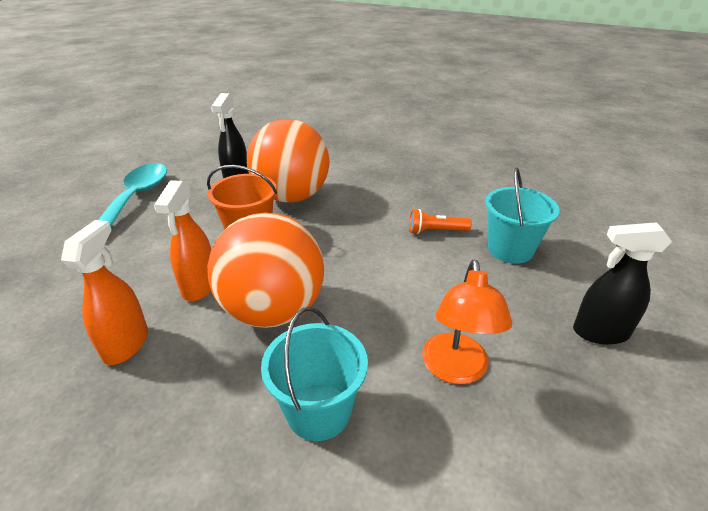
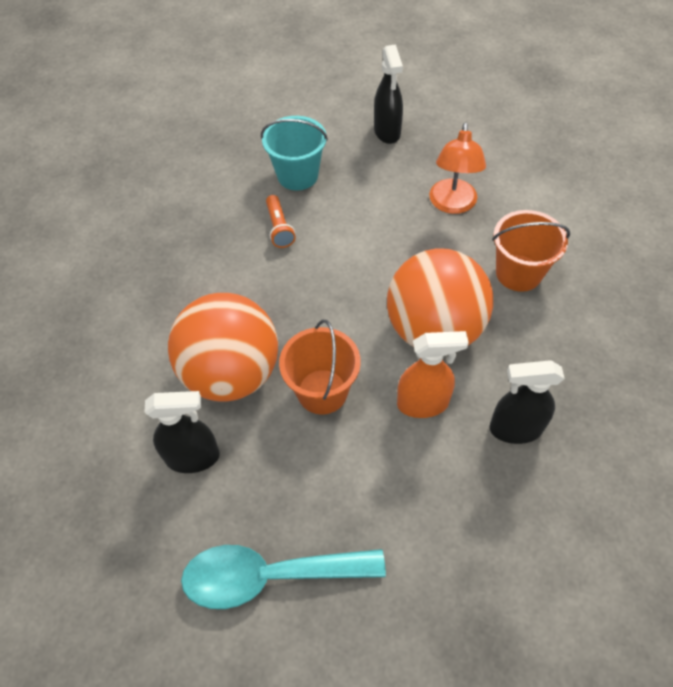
camera: 100 degrees left, 20 degrees up
(126, 344) = (515, 429): orange spray bottle -> black spray bottle
(318, 411) = (518, 273): turquoise bucket -> orange bucket
(456, 370) = (452, 204): orange lamp -> orange lamp turned 105 degrees clockwise

